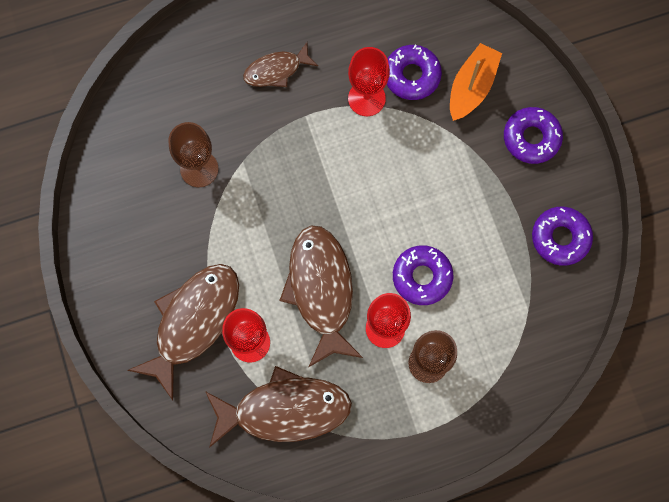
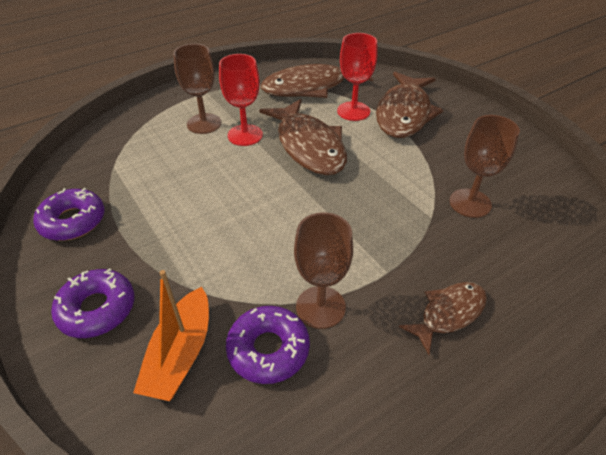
camera: 165 degrees right, 30 degrees down
(366, 98) = (320, 307): red goblet -> brown goblet
(422, 277) = (218, 169): purple donut -> none

